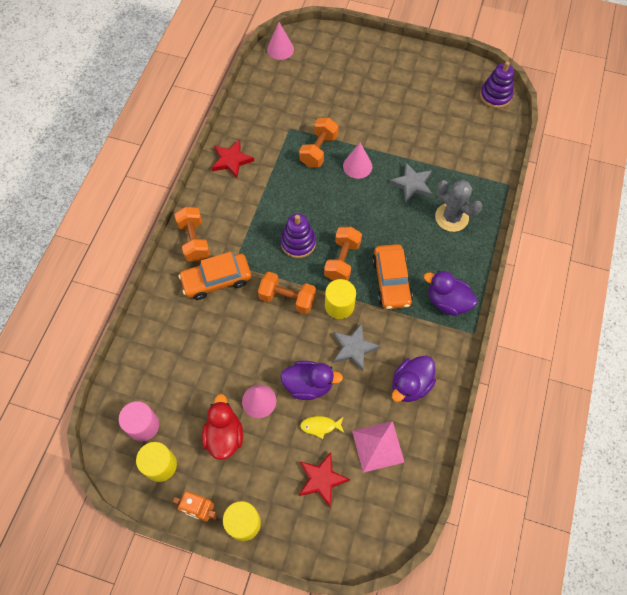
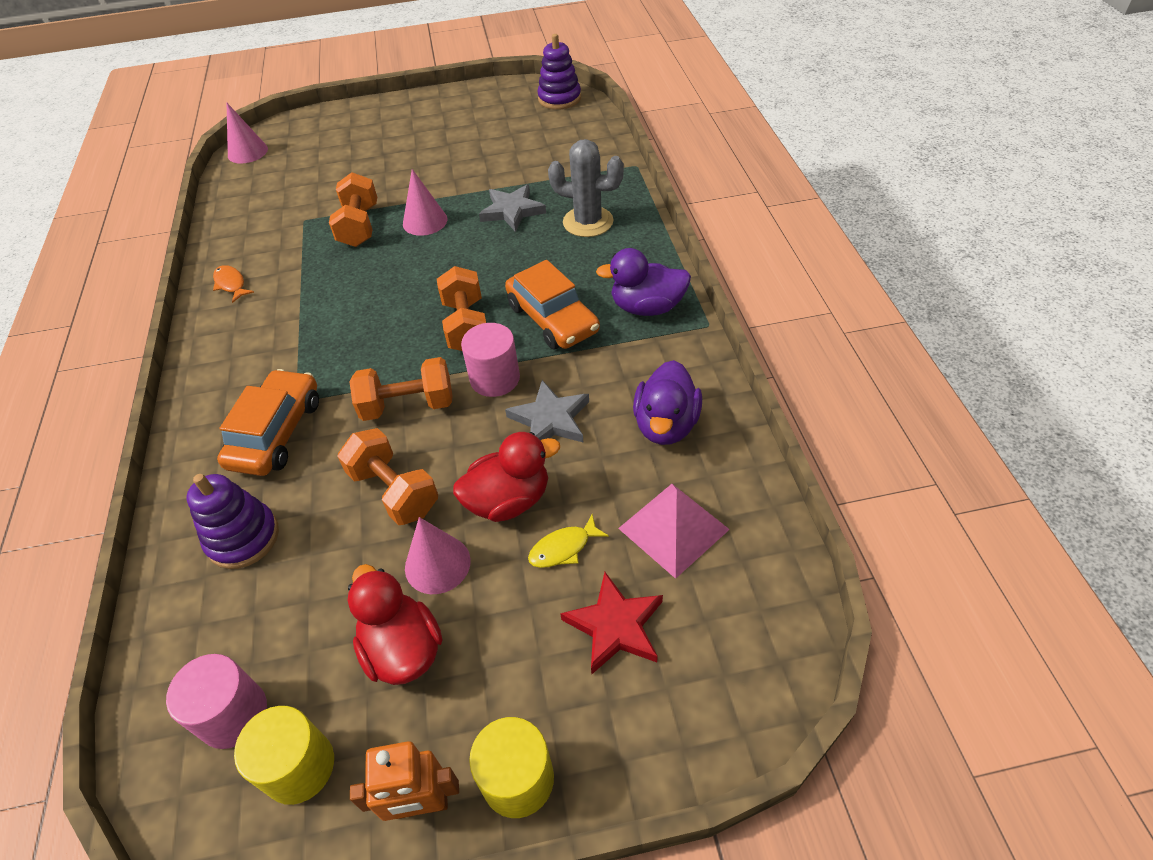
camera: 25 degrees left, 15 degrees down
(194, 241) = (213, 399): orange dumbbell -> orange dumbbell (394, 491)
(216, 280) = (276, 433): orange car -> orange car turned 150 degrees clockwise
(231, 160) = (231, 284): red star -> orange fish
(298, 243) = (386, 333): purple stacking toy -> purple stacking toy (243, 538)
(308, 385) = (508, 500): purple duck -> red duck
(339, 305) = (495, 378): yellow cylinder -> pink cylinder

